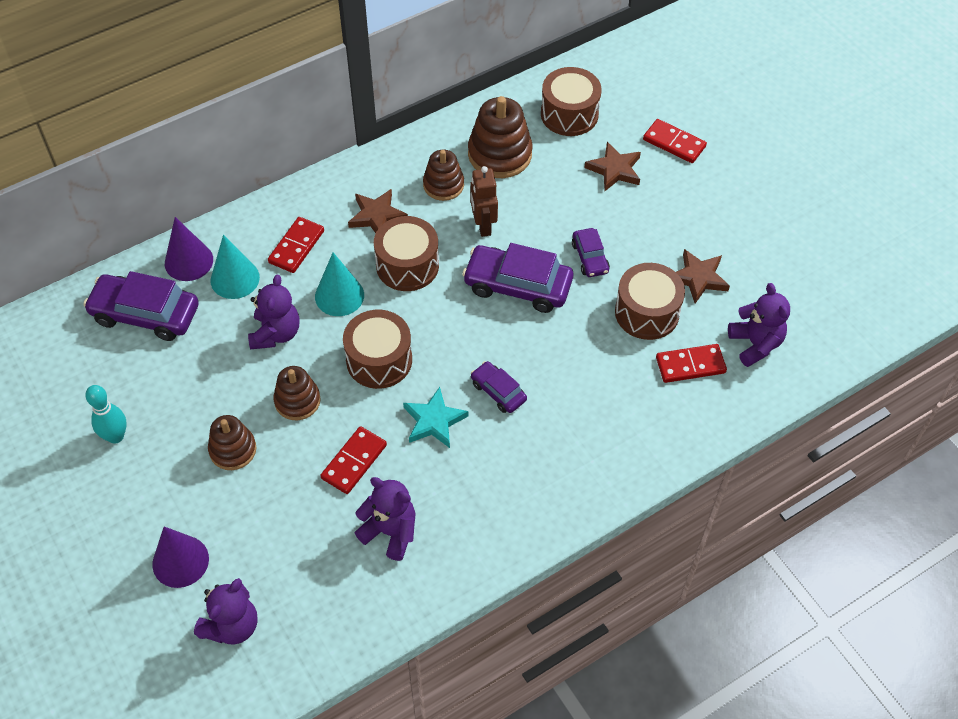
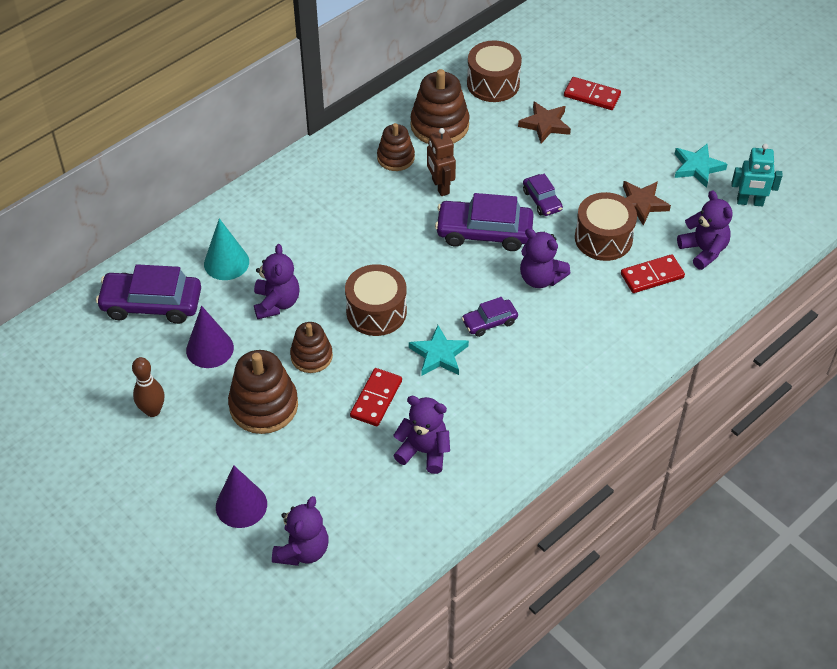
camera: 10 degrees left, 5 degrees down
(115, 436) = (152, 411): turquoise bowling pin -> brown bowling pin
(189, 261) = (179, 254): purple cone -> purple cone (209, 349)
(233, 450) = (263, 406): brown stacking toy -> brown stacking toy, size x1.59
(296, 247) = (276, 228): red domino -> none
(339, 295) = (326, 263): turquoise cone -> none
(377, 216) = (342, 192): brown star -> none
(407, 265) = (381, 229): brown drum -> none
(498, 391) = (489, 322): purple car -> purple car turned 60 degrees counterclockwise
(566, 349) = (540, 278): none -> purple teddy bear
(771, 244) = (697, 167): none -> turquoise star
(821, 294) = (750, 202): none -> turquoise robot

